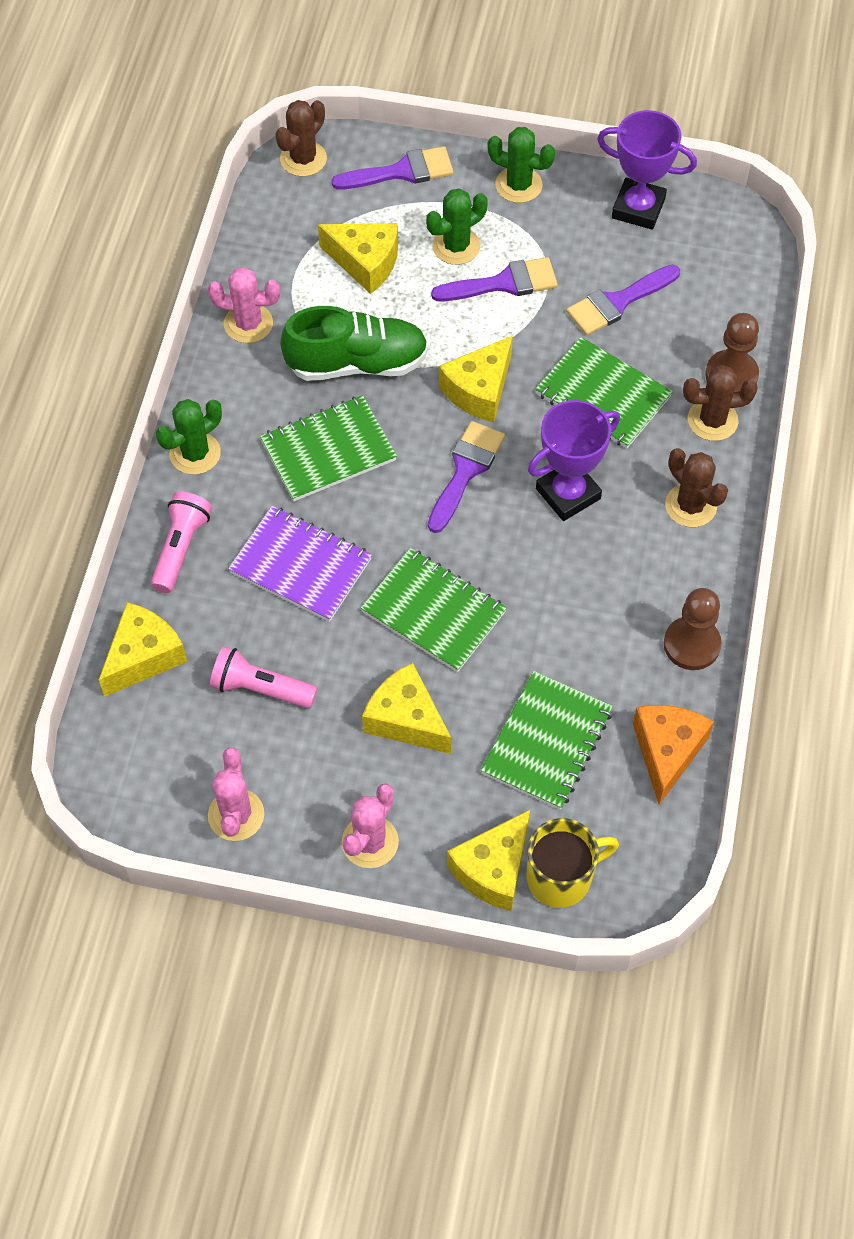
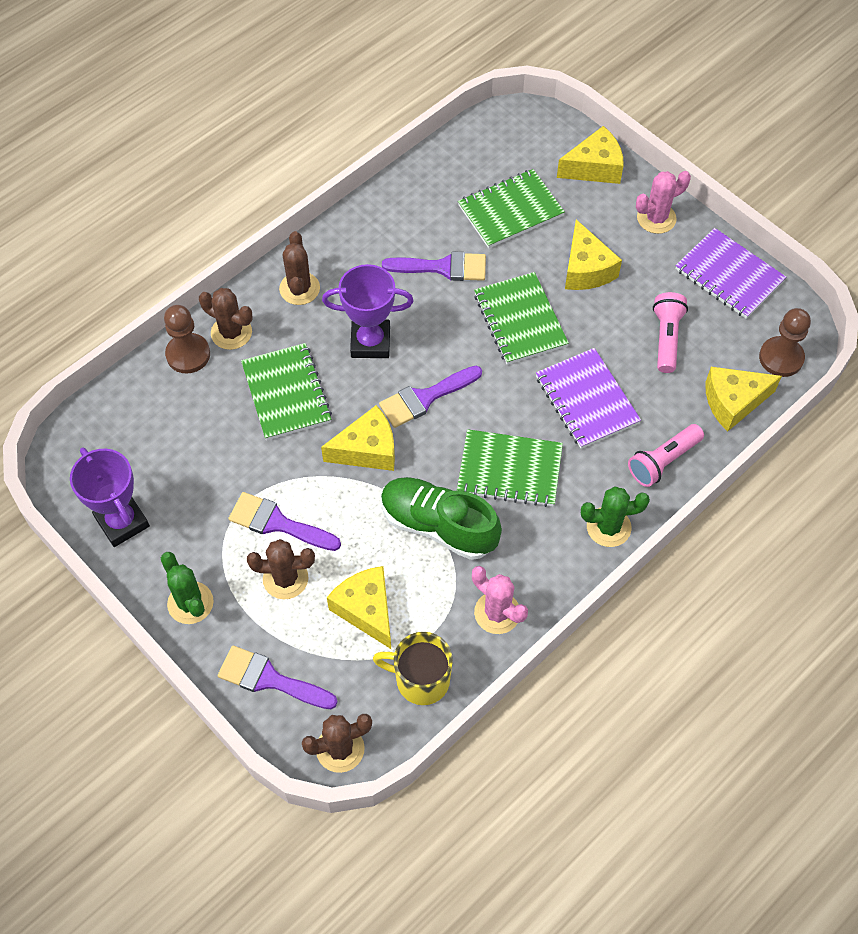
camera: 145 degrees left, 0 degrees up
(236, 815) = (729, 275): pink cactus -> purple notebook
(260, 688) = (666, 338): pink flashlight -> pink flashlight turned 135 degrees counterclockwise
(456, 246) = (285, 578): green cactus -> brown cactus
(561, 877) = (559, 144): yellow mug -> yellow mug (421, 679)
(618, 302) = (210, 455): purple brush -> purple brush (442, 267)
(667, 752) = (445, 168): orange cheese -> none
(691, 644) = (377, 212): brown pawn -> brown pawn (781, 358)

